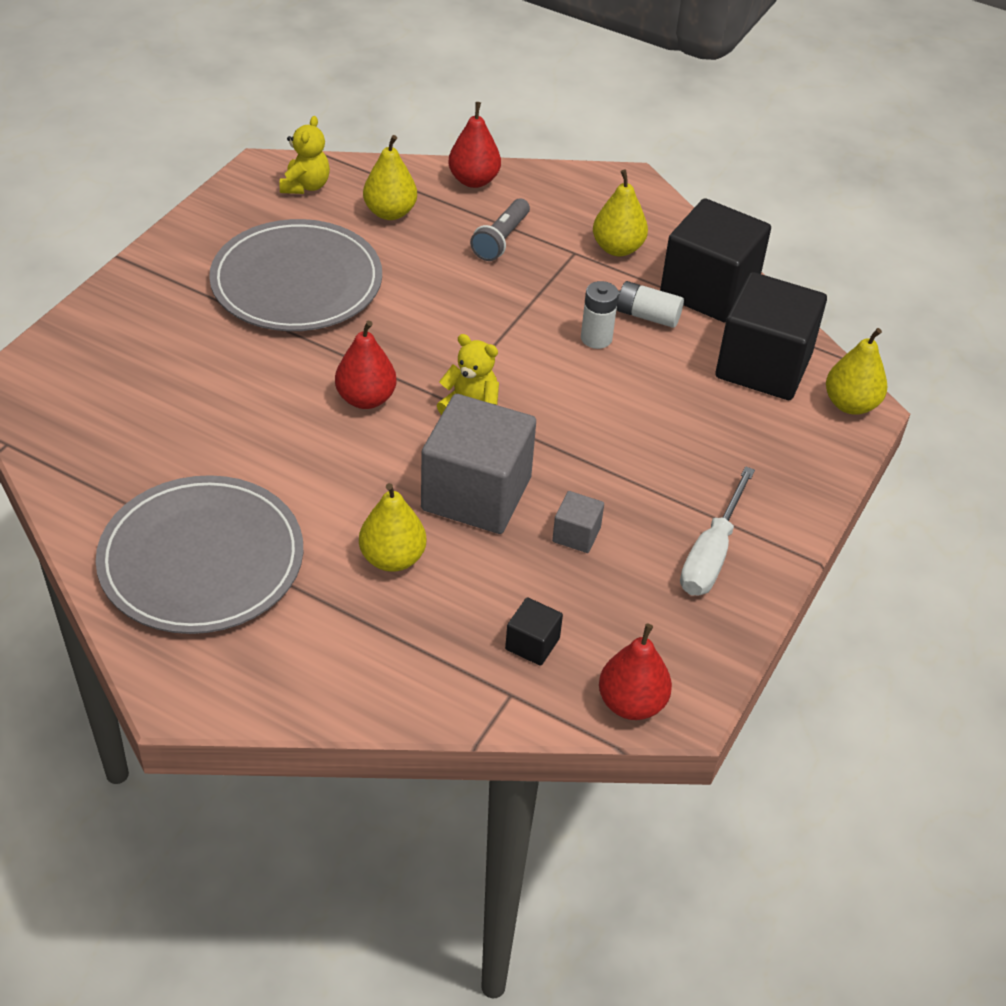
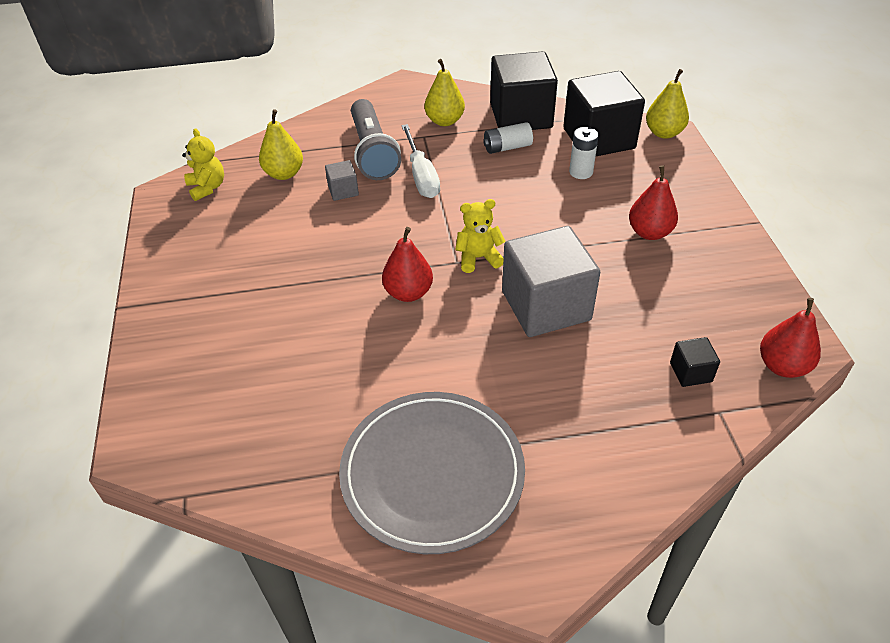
camera: 35 degrees left, 0 degrees up
(297, 282) = (273, 249): grey plate -> none
(392, 558) = (549, 380): yellow pear -> none
(474, 180) = (314, 128): red pear -> red pear (649, 232)
(501, 240) = (372, 152): grey flashlight -> grey flashlight, size x1.65
(576, 534) = (629, 291): grey cube -> grey cube (343, 191)
(596, 338) = (496, 175): white battery -> white battery (581, 172)
(711, 554) = (707, 253): white screwdriver -> white screwdriver (421, 176)

